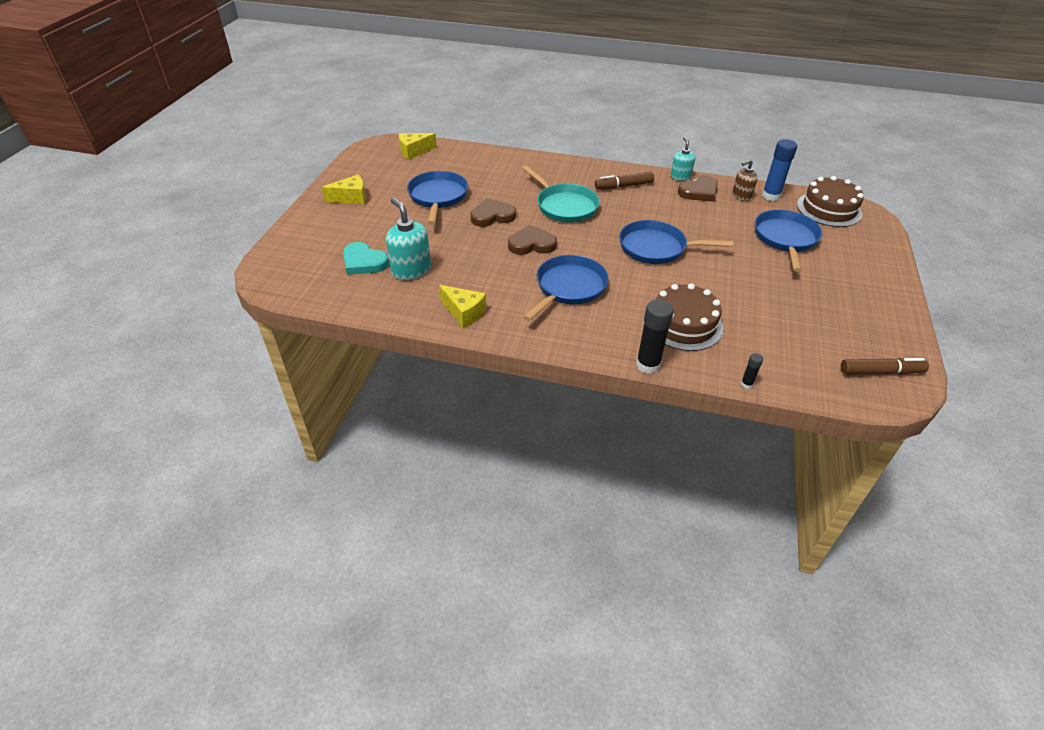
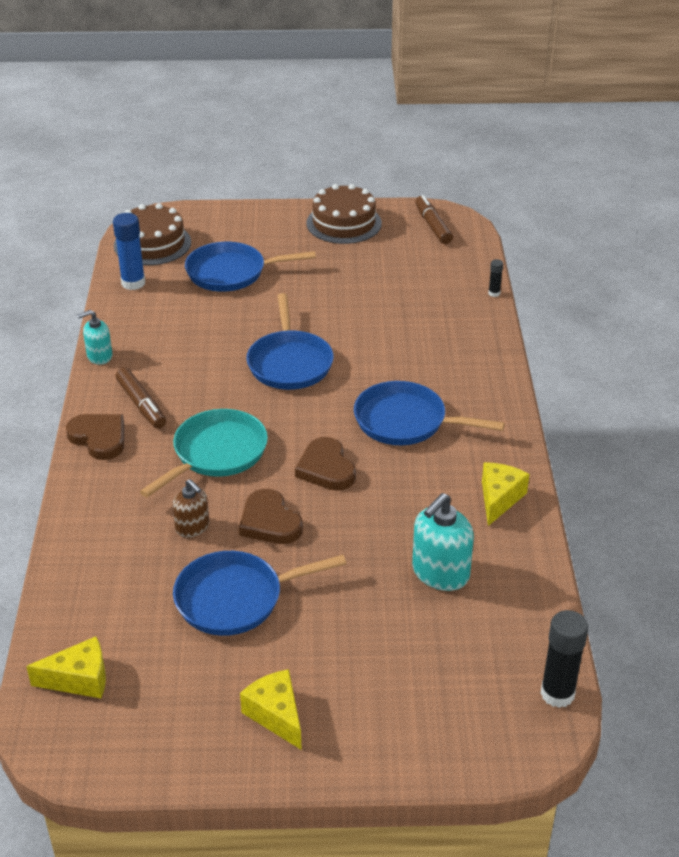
camera: 105 degrees left, 5 degrees down
(364, 262) = (446, 631): turquoise heart -> none
(414, 151) = (79, 679): yellow cheese -> yellow cheese turned 60 degrees counterclockwise
(648, 365) = (504, 351): black glue stick -> black glue stick (557, 694)
(683, 324) = (426, 333): brown cake -> brown cake (344, 223)
(699, 192) = (138, 338): brown heart -> brown heart (99, 438)
(741, 196) = (139, 305): brown soap dispenser -> brown soap dispenser (192, 527)

